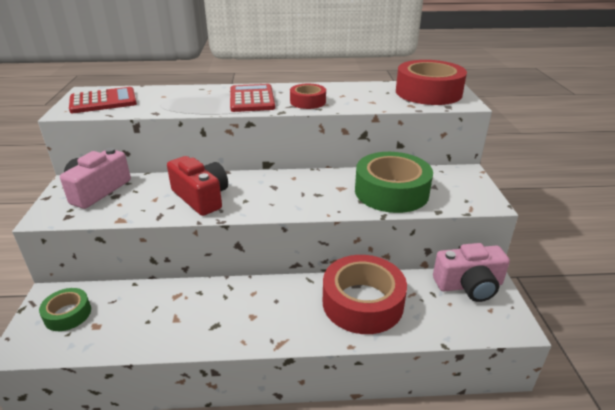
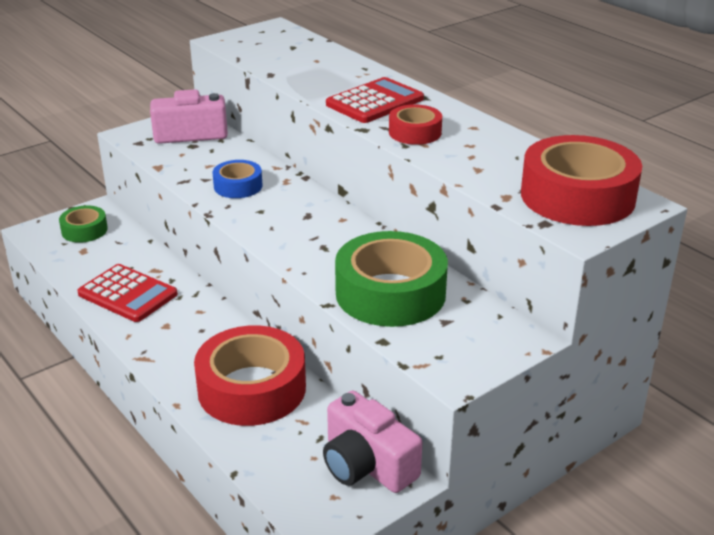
camera: 55 degrees right, 0 degrees up
(103, 101) = (263, 43): red calculator -> red calculator (127, 294)
(201, 197) = (238, 186): red camera -> blue tape

